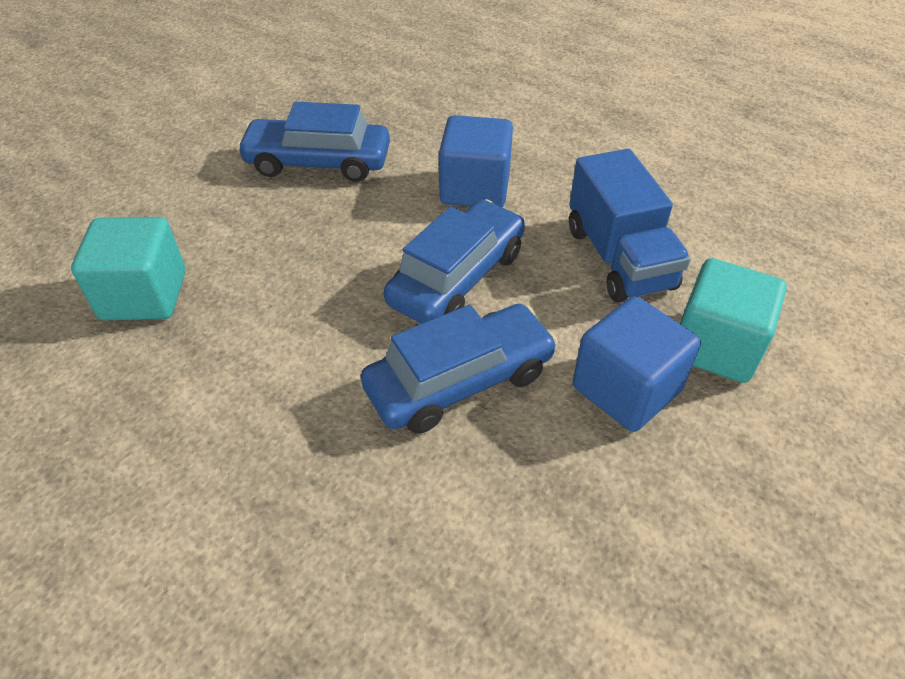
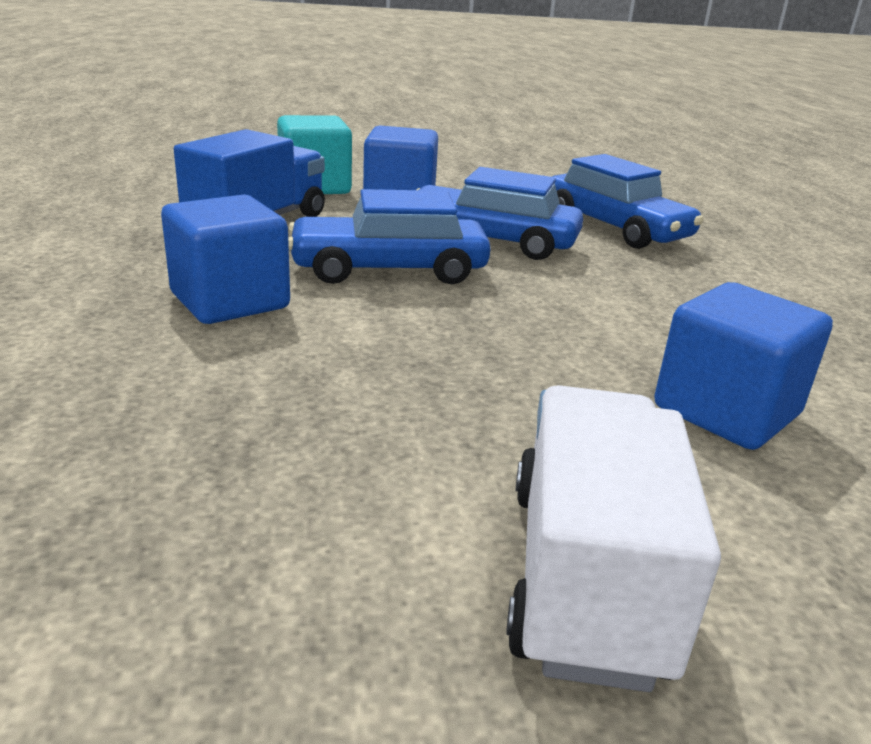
camera: 135 degrees left, 20 degrees down
(144, 295) = (726, 411): turquoise cube -> blue cube
(161, 176) = (585, 576): none -> white truck
(318, 162) = (316, 427): blue car -> blue car (615, 228)

